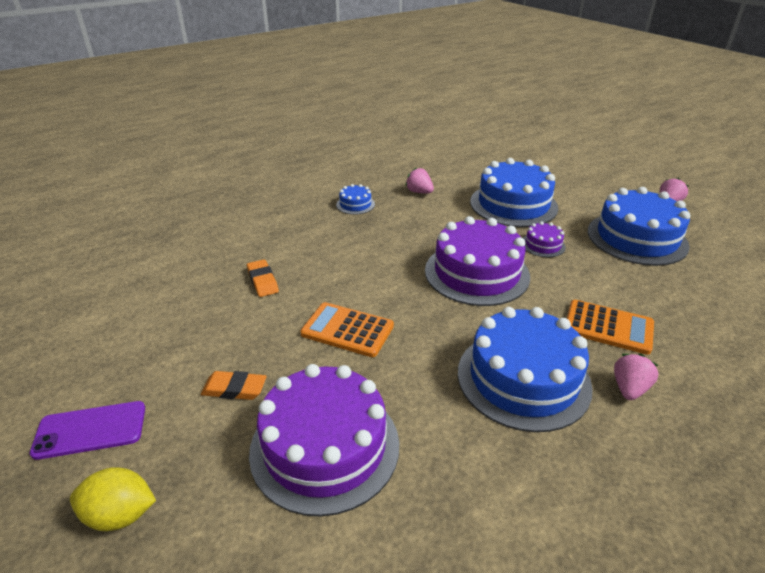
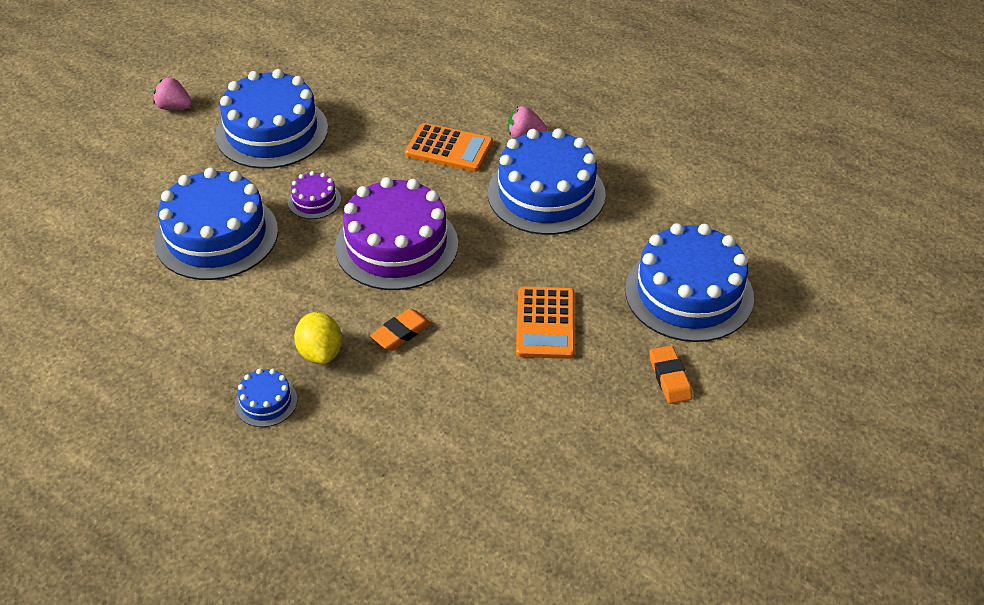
camera: 110 degrees left, 10 degrees up
(90, 430) = (777, 460): purple phone -> none
(120, 515) = (822, 388): yellow lemon -> yellow lemon (320, 353)
(262, 281) = (498, 431): orange eraser -> orange eraser (401, 333)
(325, 446) = (689, 293): purple cake -> blue cake
(419, 192) = (203, 338): pink strawberry -> none
(608, 327) = (449, 148): orange calculator -> orange calculator turned 105 degrees clockwise

